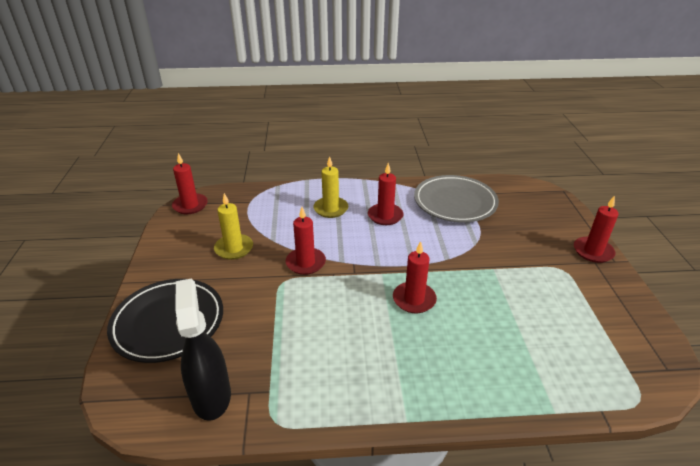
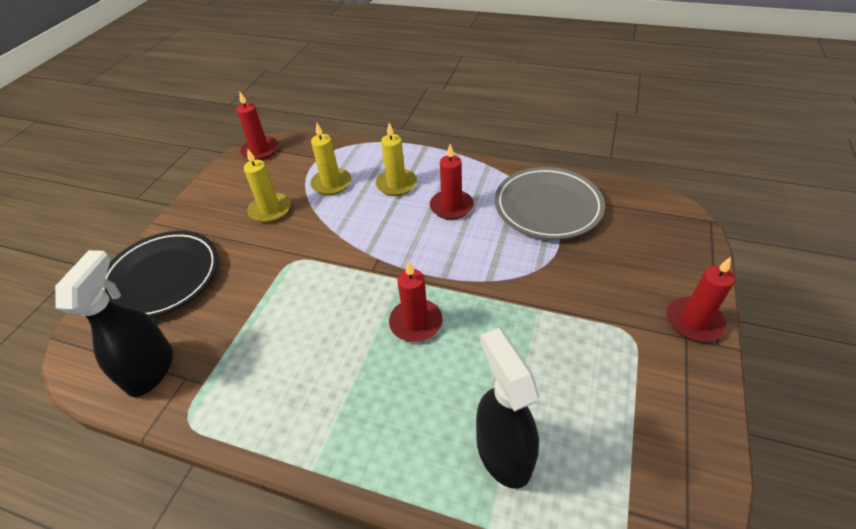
camera: 25 degrees right, 10 degrees up
(275, 218) = (331, 183): none -> yellow candle
(305, 263) = (329, 245): red candle -> none
(532, 363) = (503, 452): none -> black spray bottle

